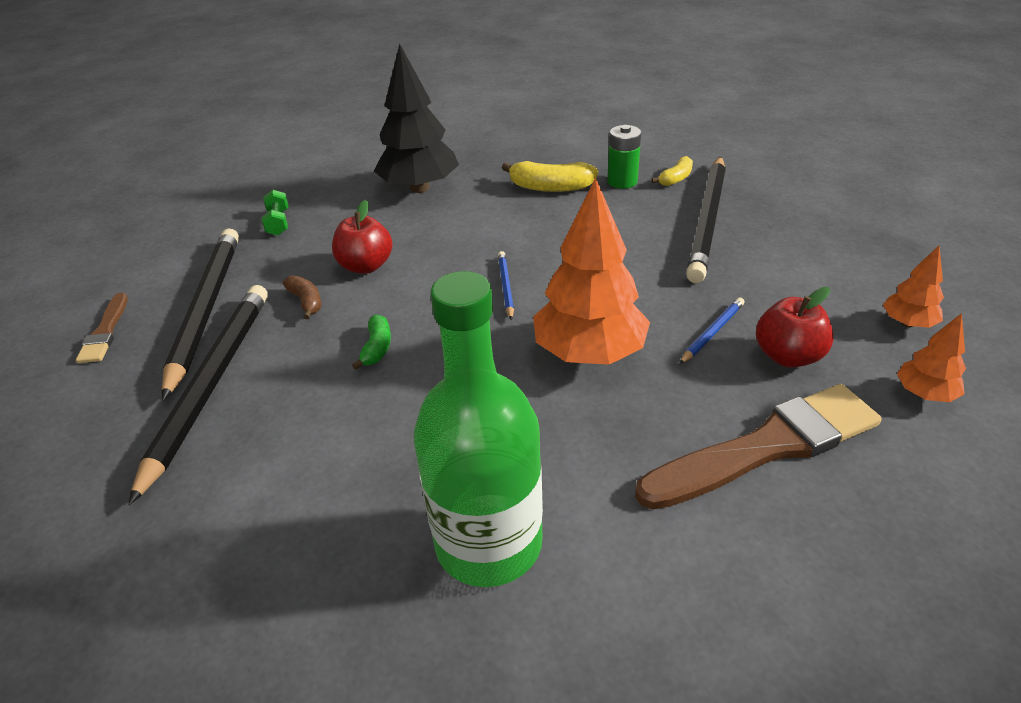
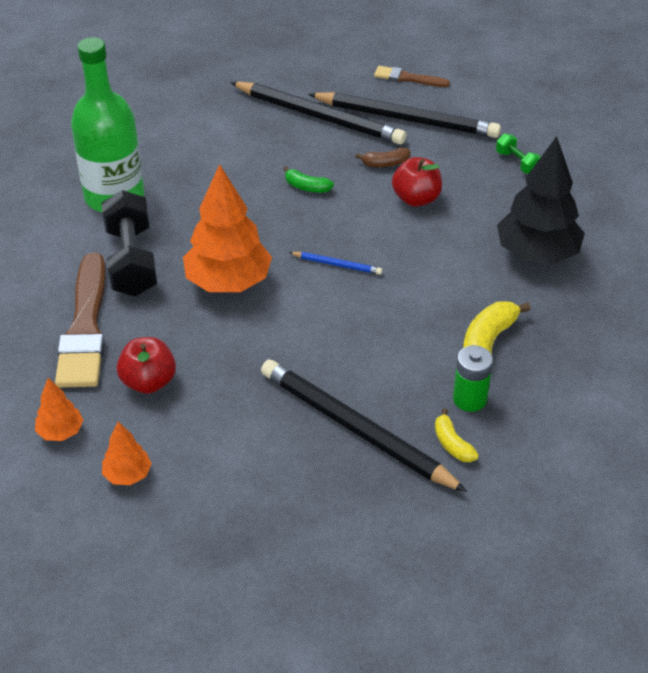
camera: 110 degrees right, 5 degrees up
(278, 223) = (517, 162): green dumbbell -> green dumbbell turned 45 degrees clockwise
(616, 456) = (131, 261): none -> black dumbbell
(712, 332) = (202, 354): blue pencil -> none

